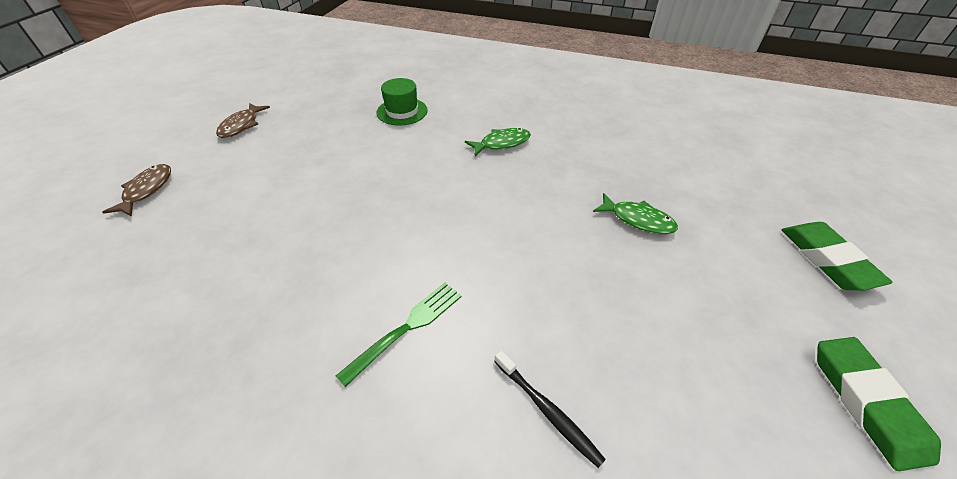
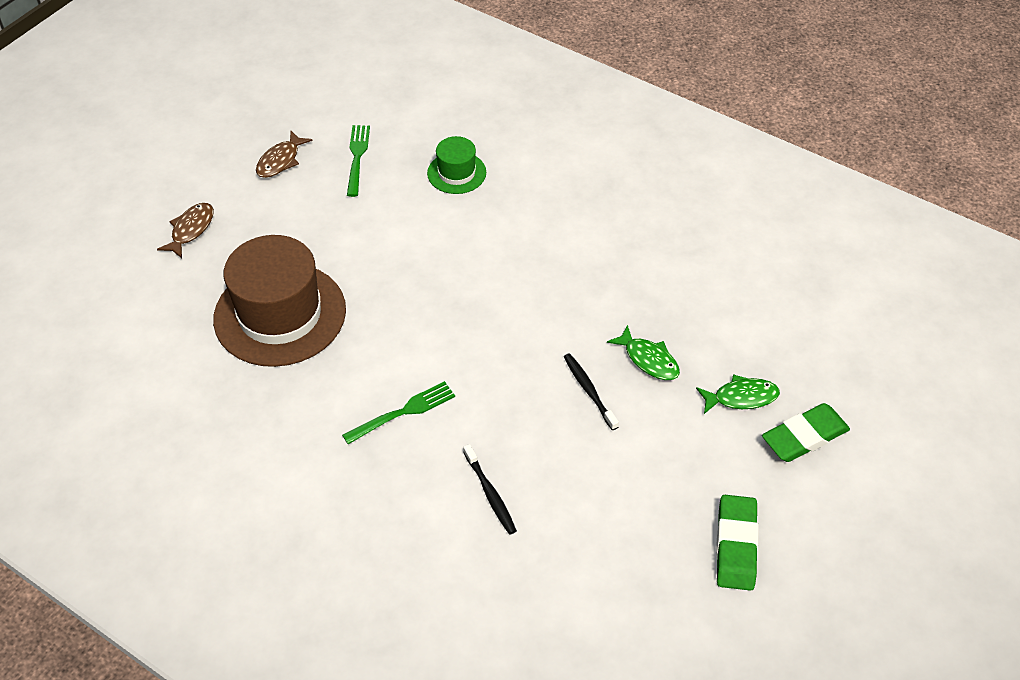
camera: 15 degrees right, 5 degrees up
(245, 250) = (280, 314): none -> brown hat
(312, 113) = (357, 157): none -> green fork
(502, 143) = (552, 240): green fish -> green fish (741, 397)
(599, 260) = (589, 390): none -> black toothbrush
(827, 259) = (804, 436): green eraser -> green eraser turned 60 degrees clockwise

